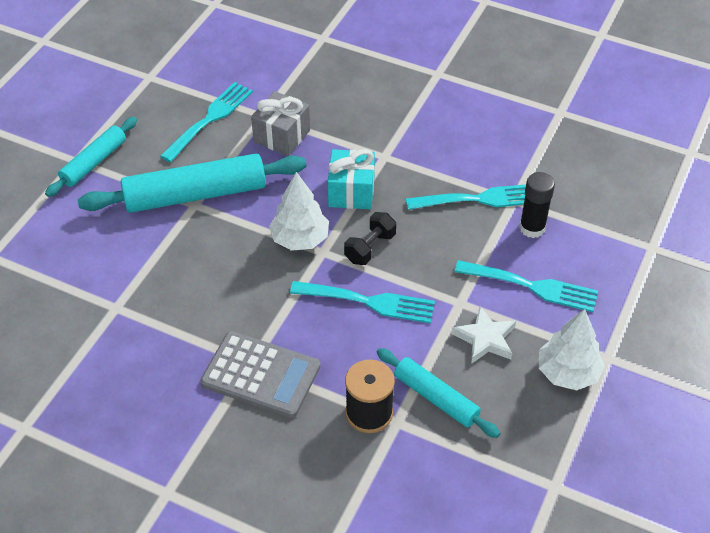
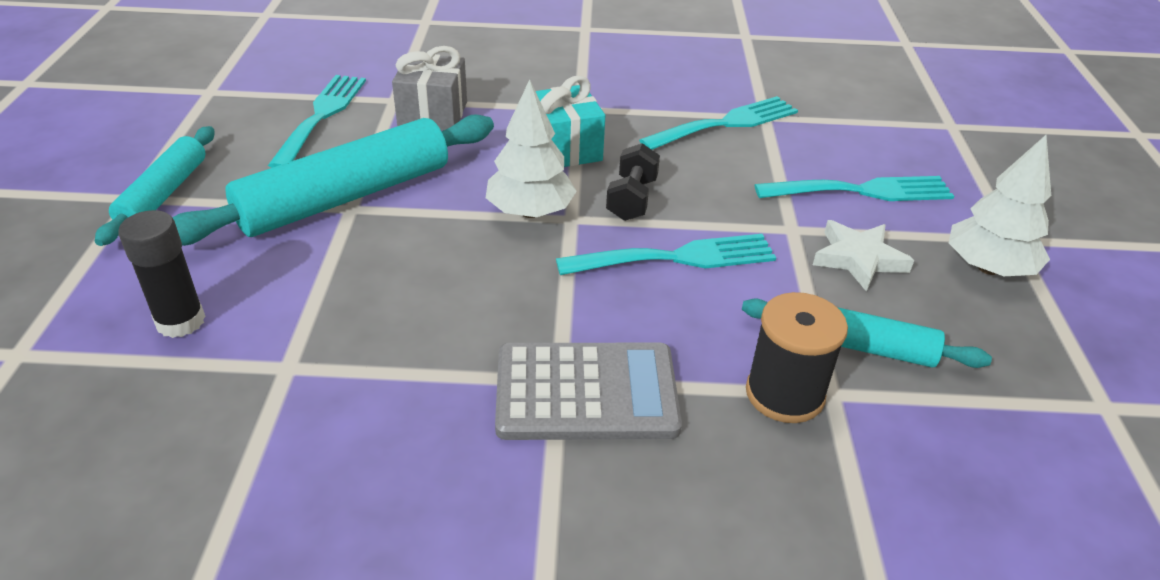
camera: 25 degrees left, 10 degrees down
(532, 228) = (809, 137): black glue stick -> black glue stick (180, 321)

